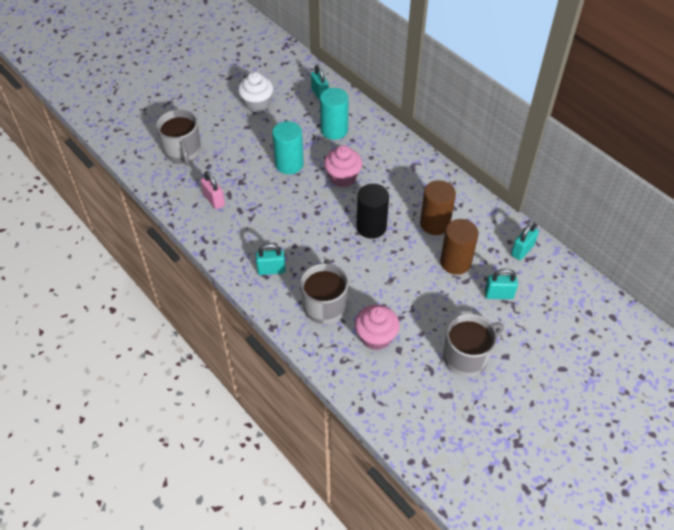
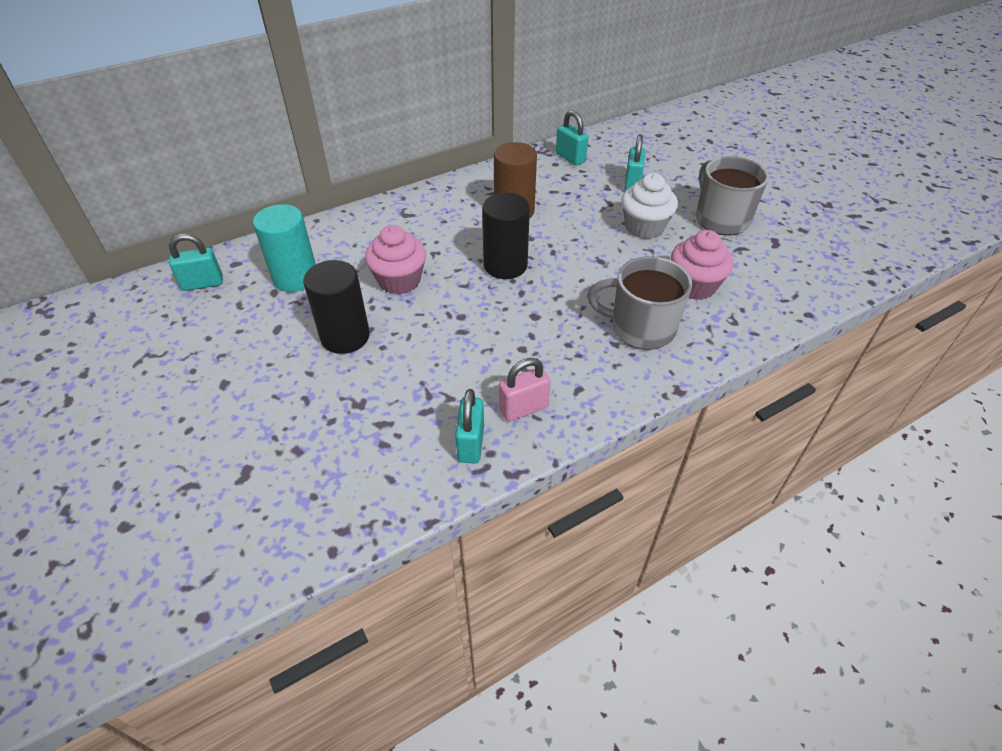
camera: 80 degrees left, 5 degrees down
(183, 152) = (237, 491): grey mug -> none
(214, 200) = (389, 446): pink padlock -> pink padlock (523, 408)
(257, 103) = (171, 364): white cupcake -> white cupcake (644, 227)
(271, 270) = (566, 380): turquoise padlock -> turquoise padlock (471, 444)
(289, 164) = (345, 337): turquoise cylinder -> black cylinder
(455, 262) = (580, 205): brown cylinder -> none

